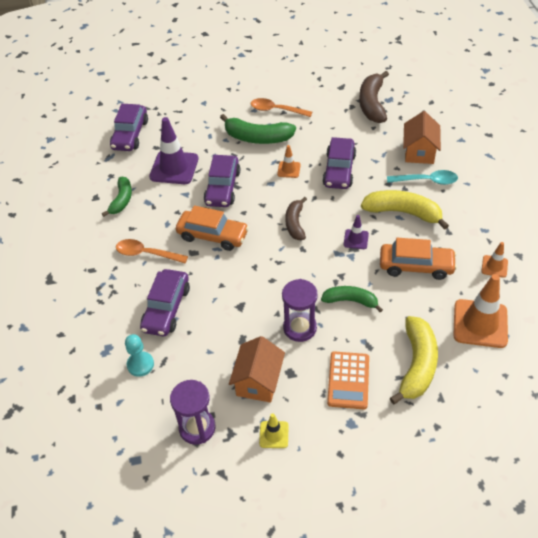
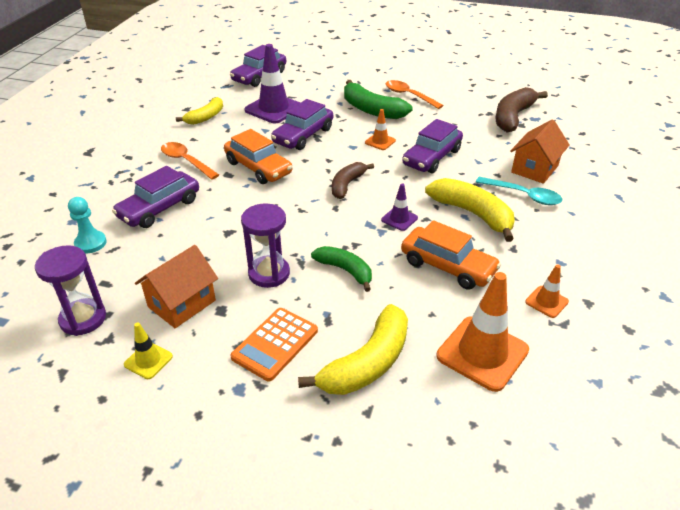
camera: 25 degrees right, 10 degrees down
(122, 200) = (206, 117): green banana -> yellow banana

